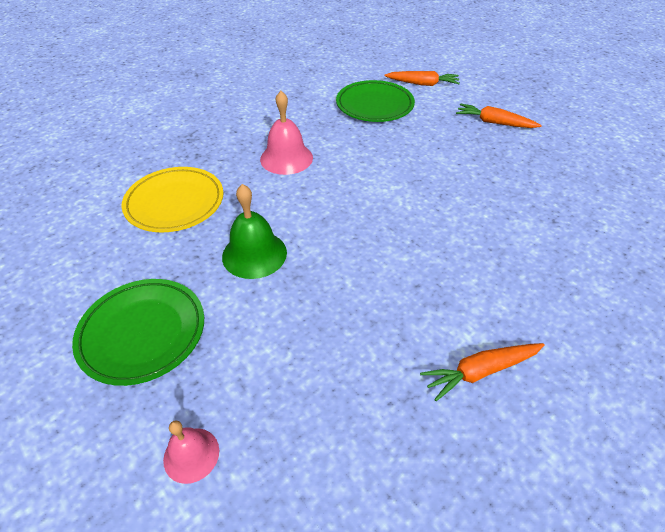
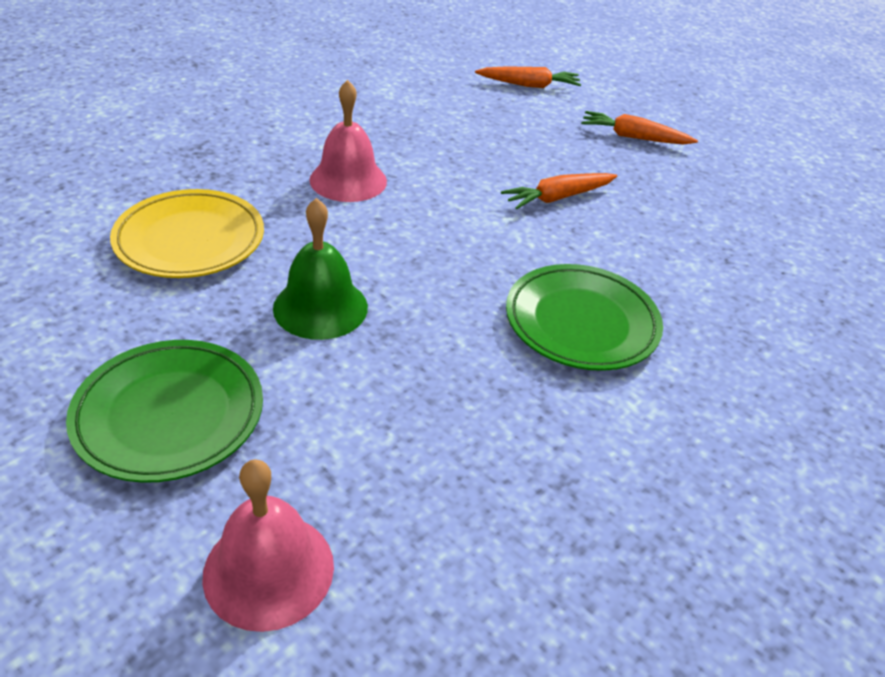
camera: 10 degrees left, 5 degrees down
(191, 455) = (269, 570): pink bell -> pink bell, size x1.62
(374, 105) = (465, 112): green plate -> green plate (581, 322)
(480, 372) = (655, 448): orange carrot -> orange carrot (558, 198)

